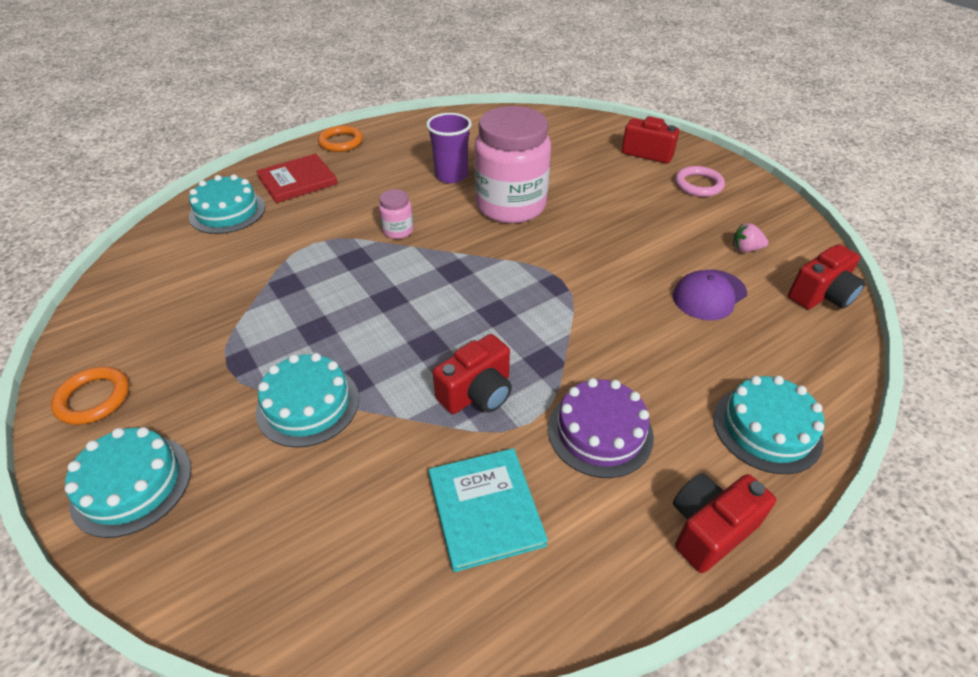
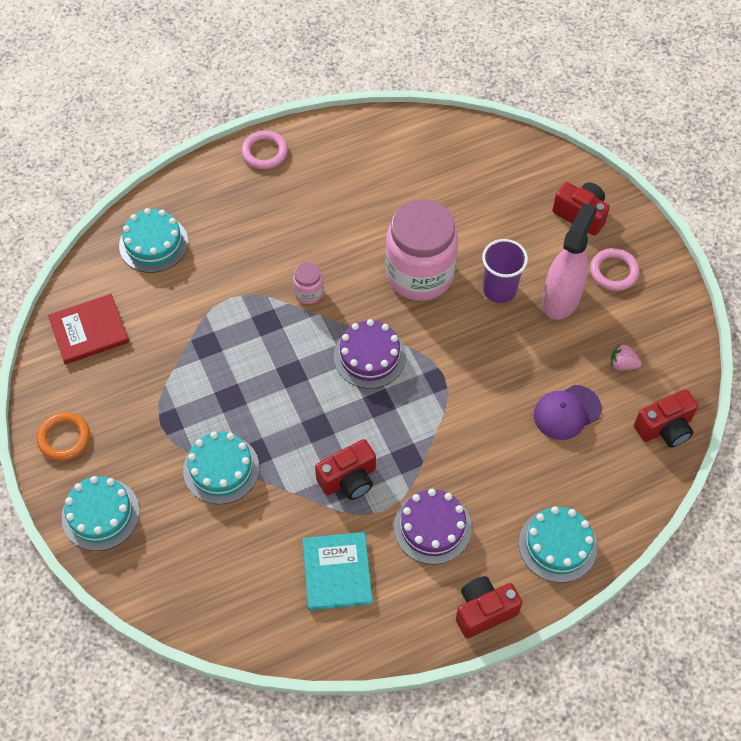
camera: 10 degrees right, 15 degrees up
(297, 181) = (219, 208): red book -> red book (89, 331)
(341, 142) = (265, 152): orange ring -> pink ring
(451, 176) = (370, 222): purple cup -> purple cup (499, 290)
(475, 273) = (369, 356): none -> purple cake
(658, 208) = (561, 298): none -> pink spray bottle

